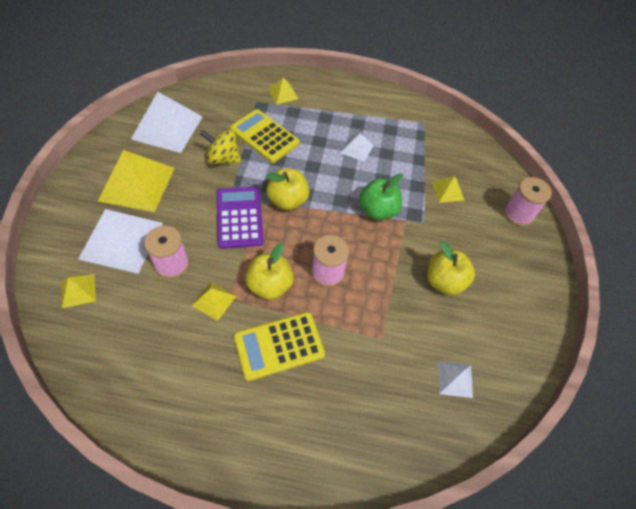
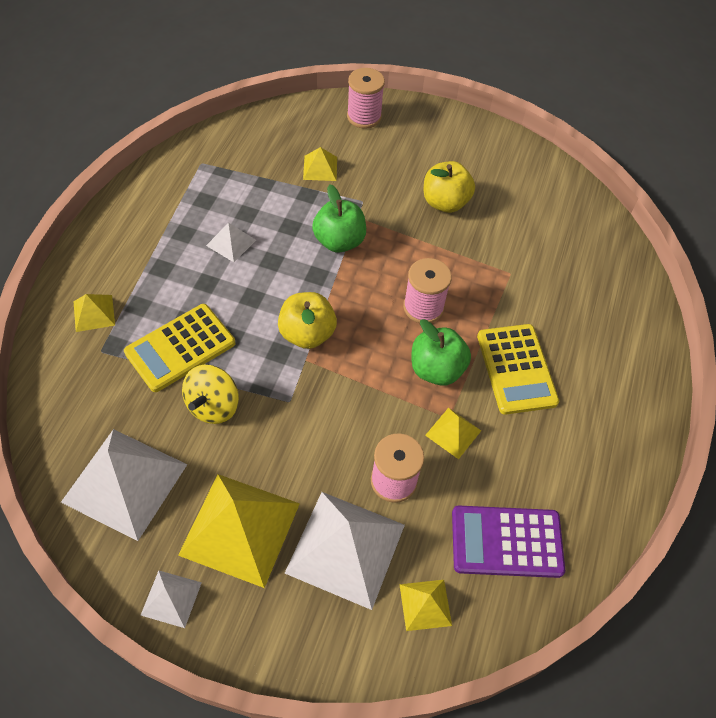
camera: 80 degrees left, 0 degrees up
(239, 217) = (327, 393): purple calculator -> purple calculator (506, 542)
(270, 285) = (436, 369): yellow apple -> green apple
(455, 379) = (556, 222): white pyramid -> white pyramid (171, 598)

